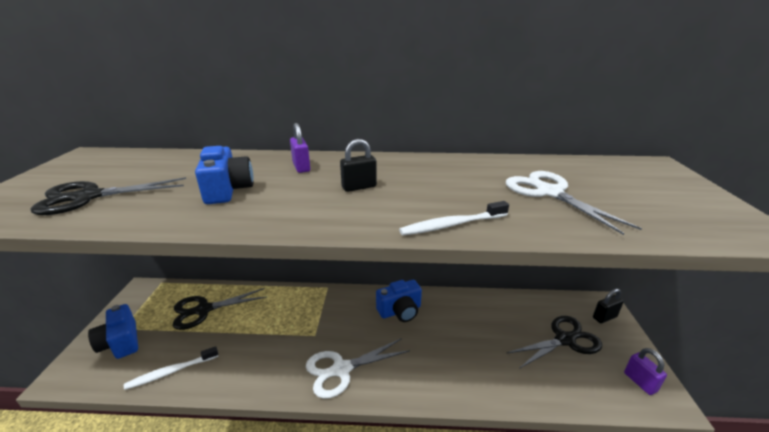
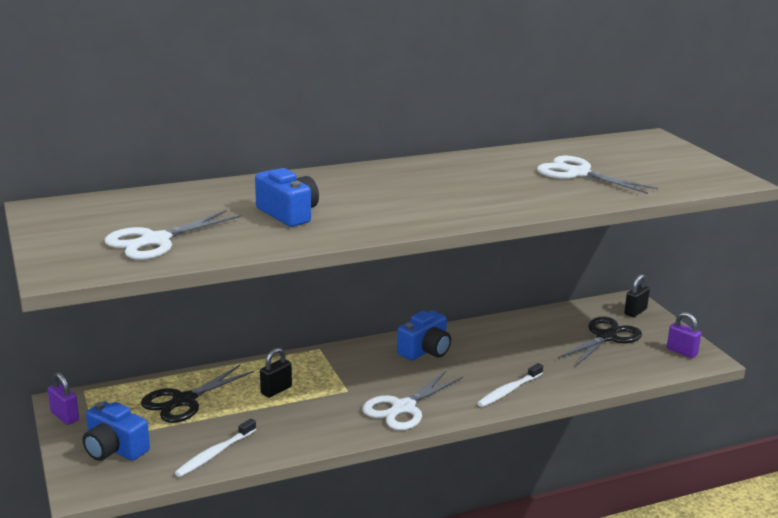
camera: 25 degrees left, 5 degrees down
(88, 197) = (156, 241): black scissors -> white scissors
(301, 167) = (328, 184): purple padlock -> purple padlock (65, 416)
(359, 187) = (411, 193): black padlock -> black padlock (276, 390)
(452, 225) = (522, 208): white toothbrush -> white toothbrush (509, 391)

